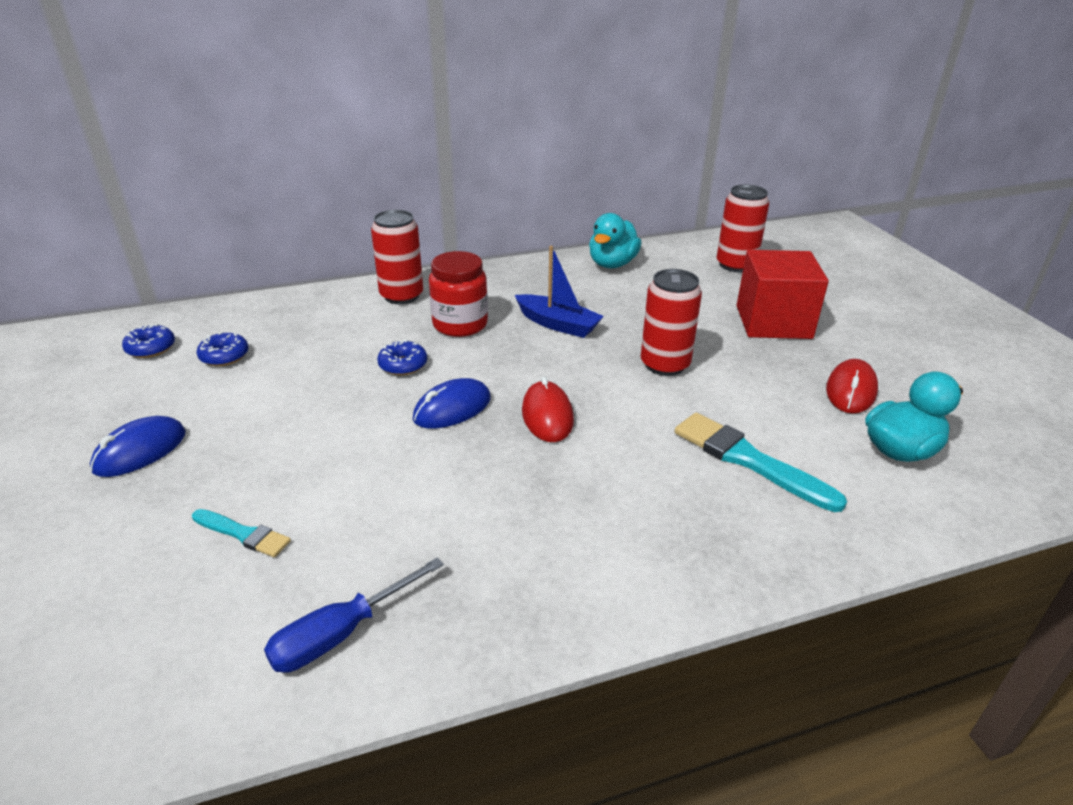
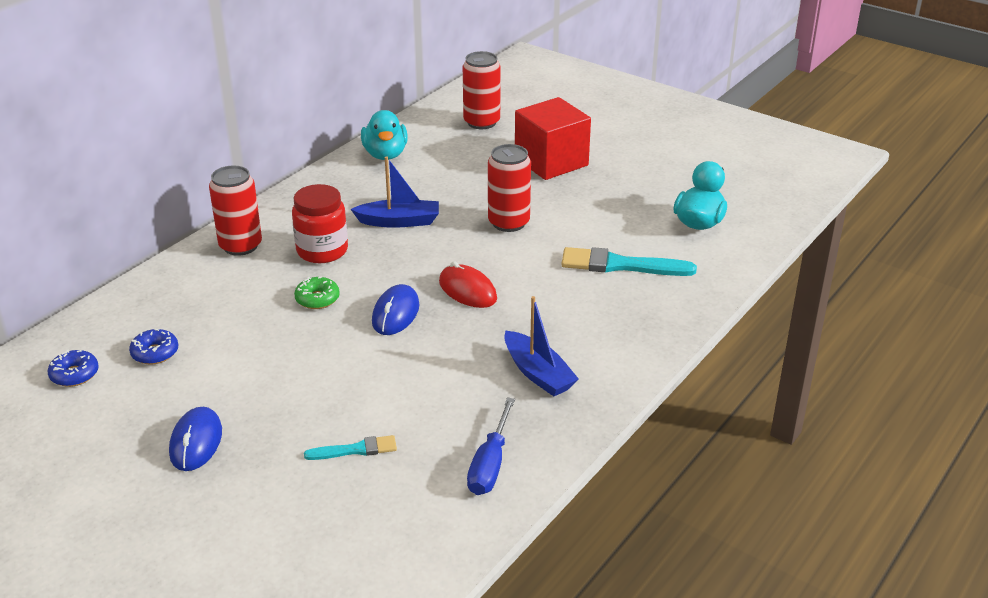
camera: 35 degrees left, 0 degrees up
(403, 365) = (317, 299): blue donut -> green donut
(518, 546) = (538, 373): none -> blue boat
(851, 391) = (641, 195): red mouse -> none

